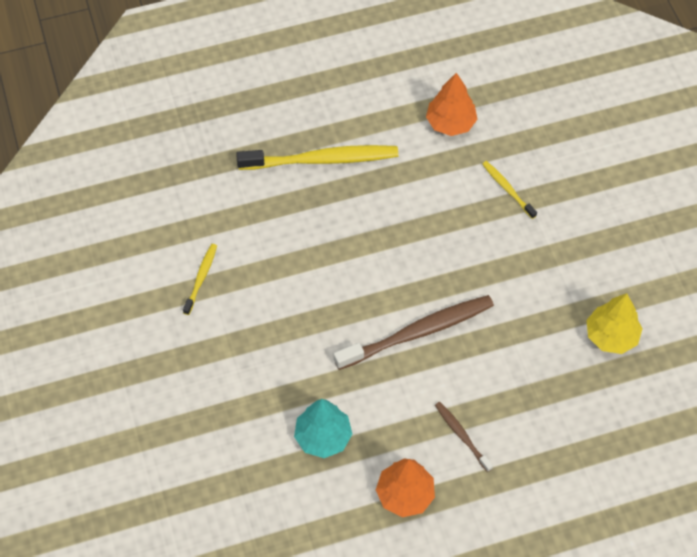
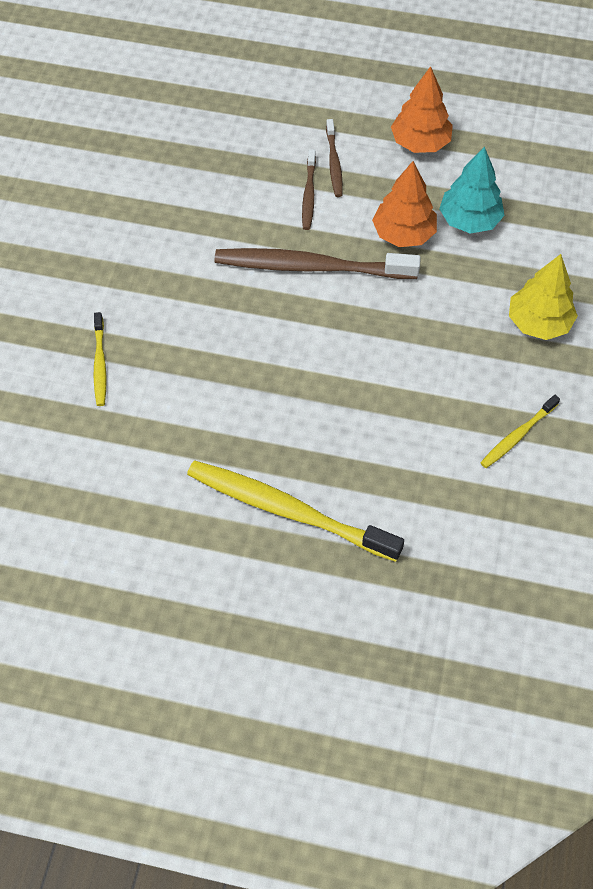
camera: 150 degrees left, 0 degrees up
(450, 123) = (98, 477): orange tree -> orange tree (403, 234)
(461, 394) = (309, 195): none -> brown toothbrush
(611, 336) = (124, 177): yellow tree -> yellow tree (539, 322)

